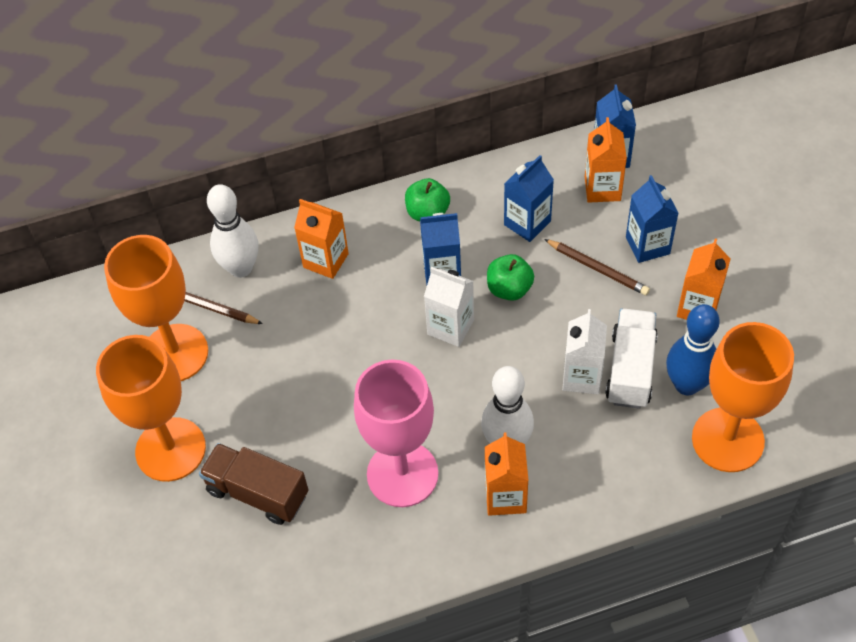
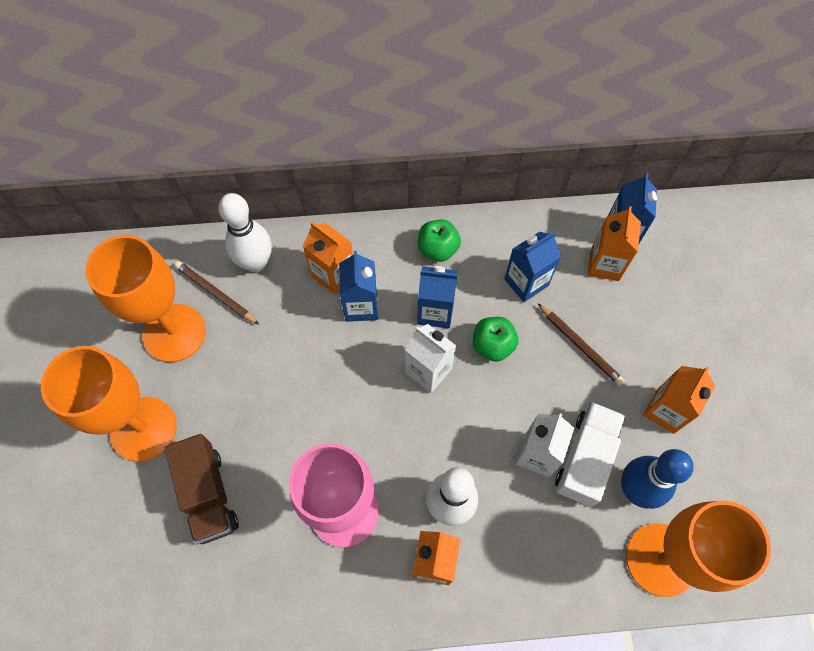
camera: 10 degrees right, 10 degrees up
(257, 493) = (208, 494): brown truck -> brown truck turned 150 degrees counterclockwise
(647, 245) = (633, 333): blue carton -> blue carton (361, 306)

